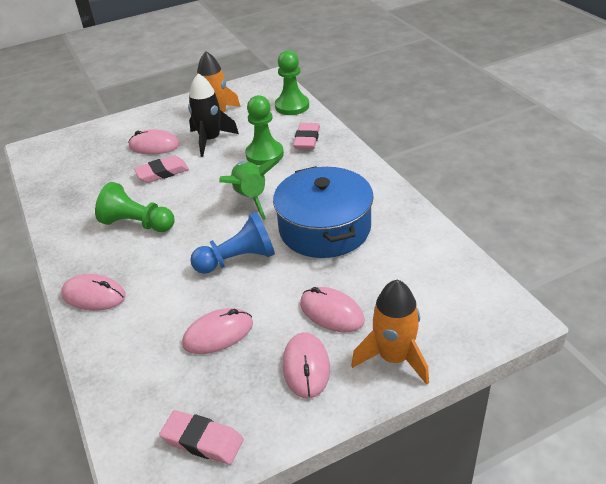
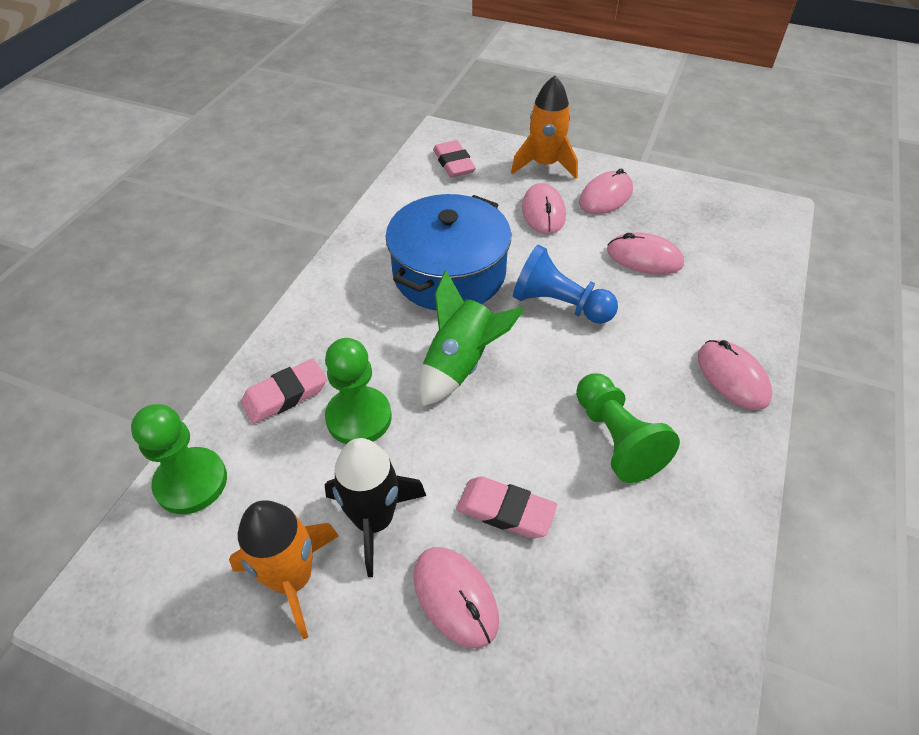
camera: 135 degrees left, 10 degrees up
(202, 441) = (718, 206): pink eraser -> pink eraser (454, 163)

